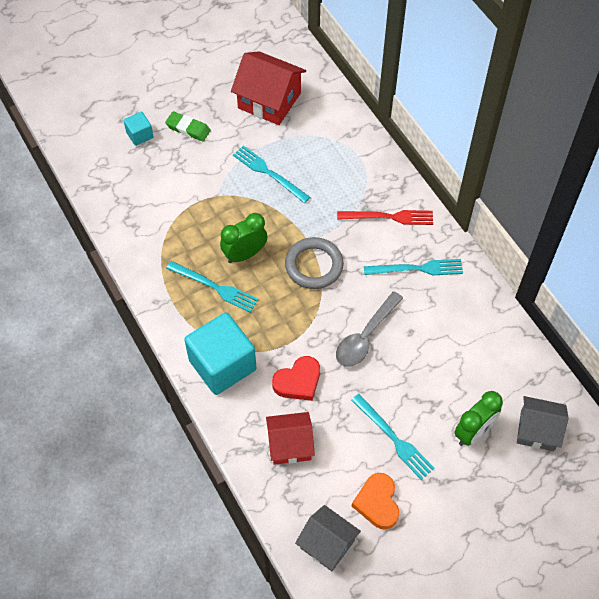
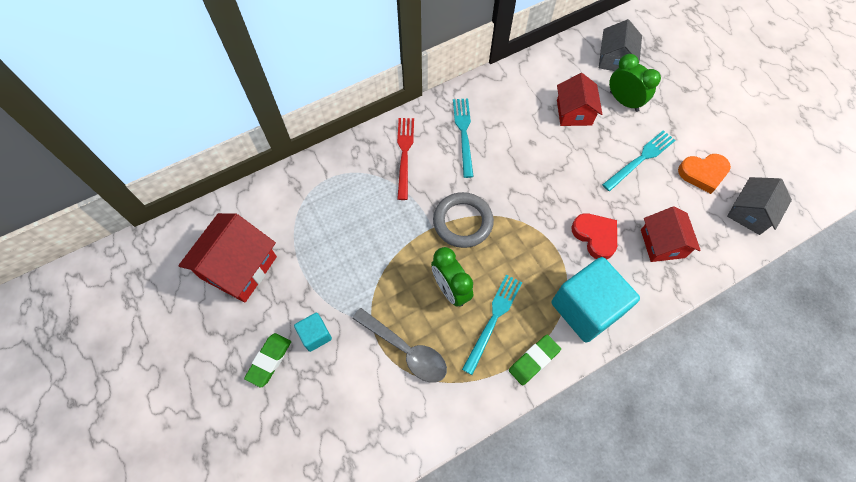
camera: 90 degrees left, 5 degrees up
(140, 135) = (272, 422): turquoise cube -> turquoise cube (315, 335)
(175, 317) = (534, 360): none -> green eraser
(269, 173) = (343, 266): turquoise fork -> none
(365, 336) = (540, 178): grey spoon -> grey spoon (405, 350)
(453, 377) = (574, 112): none -> red house

